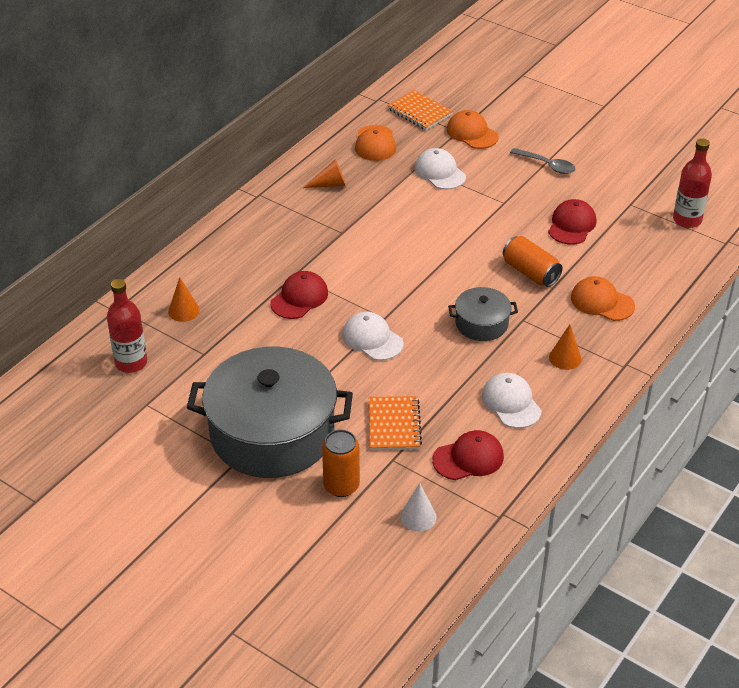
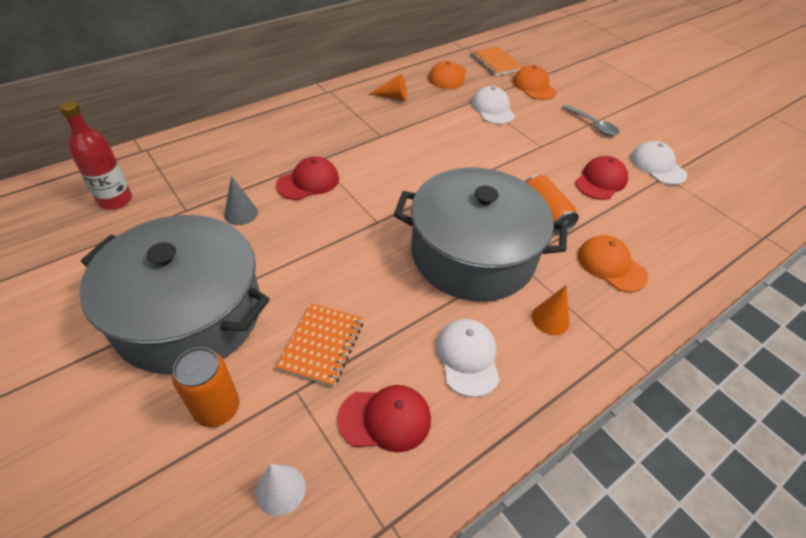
camera: 15 degrees right, 5 degrees up
(184, 311) = (199, 166): orange cone -> none
(256, 343) = (241, 213): none -> grey cone
(372, 339) = (353, 240): white cap -> white cap (657, 166)
(481, 323) = (472, 254): grey pot -> grey pot, size x2.17
(687, 220) = (722, 205): red bottle -> none

